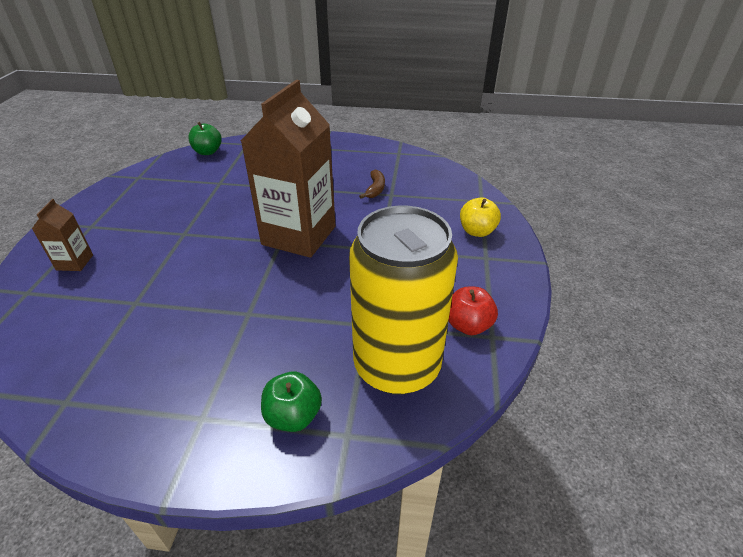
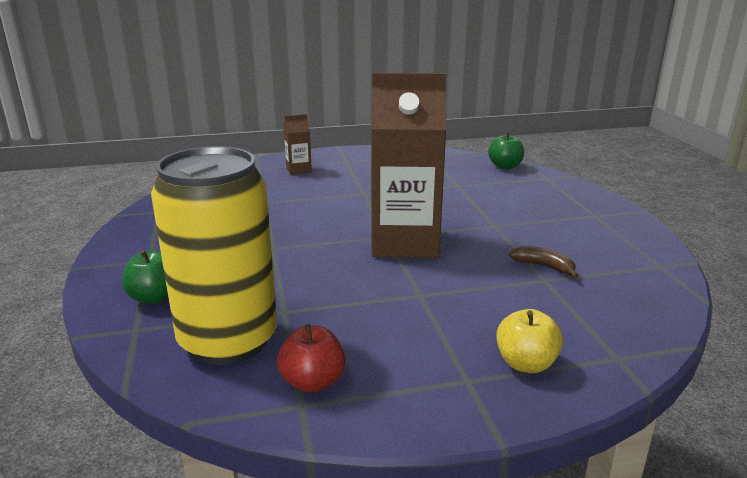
camera: 70 degrees right, 15 degrees down
(375, 189) = (544, 266): brown banana -> brown banana turned 135 degrees counterclockwise

